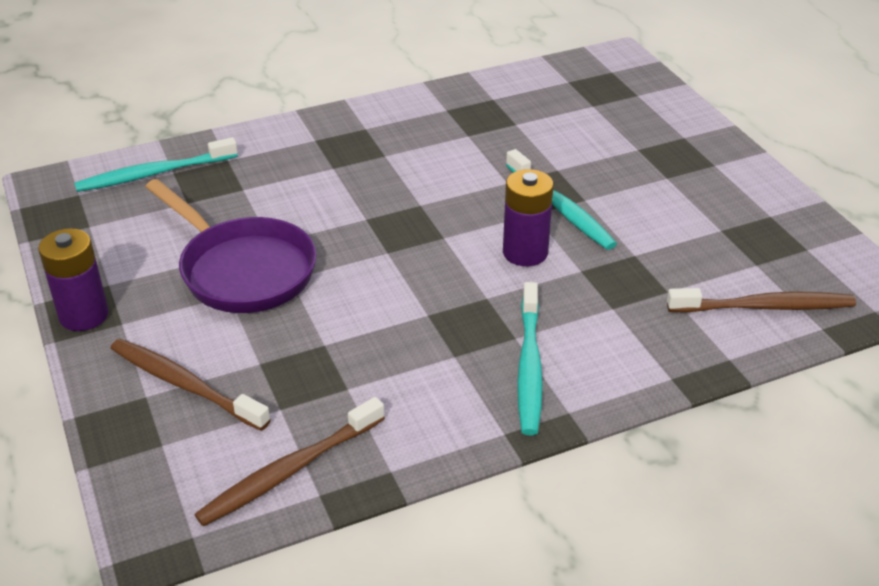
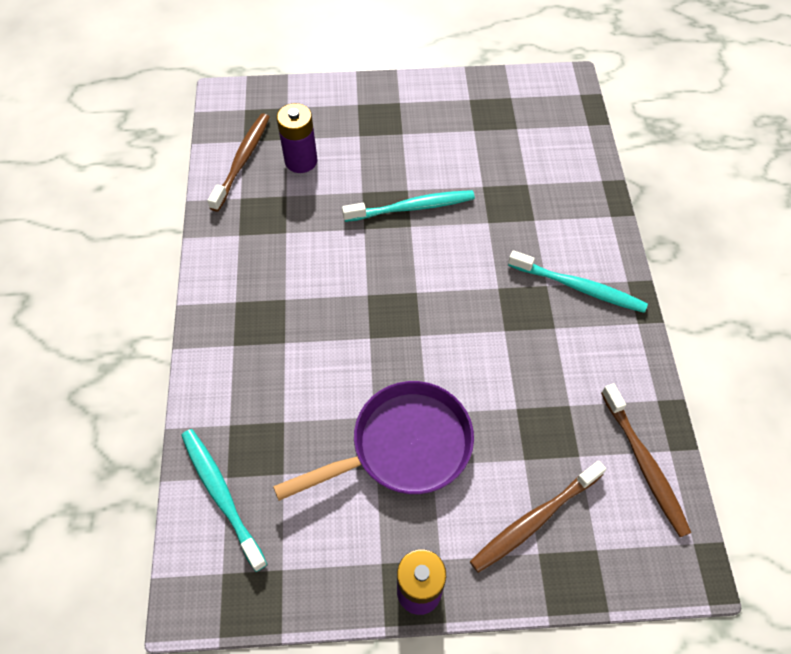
camera: 70 degrees left, 20 degrees up
(154, 174) = (221, 495): turquoise toothbrush -> turquoise toothbrush turned 150 degrees clockwise
(525, 252) = (456, 247): purple battery -> purple battery (301, 161)
(764, 307) = (560, 142): brown toothbrush -> brown toothbrush (242, 161)

